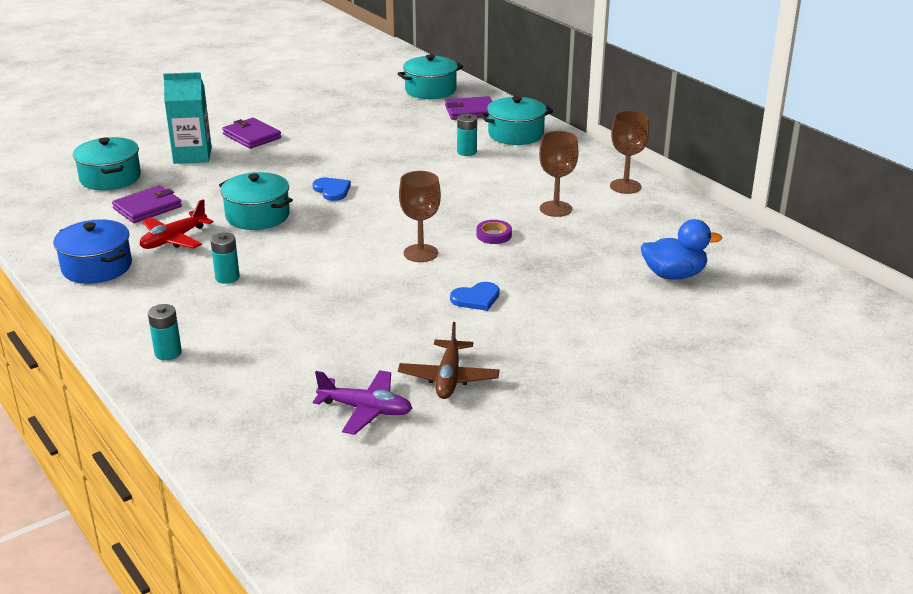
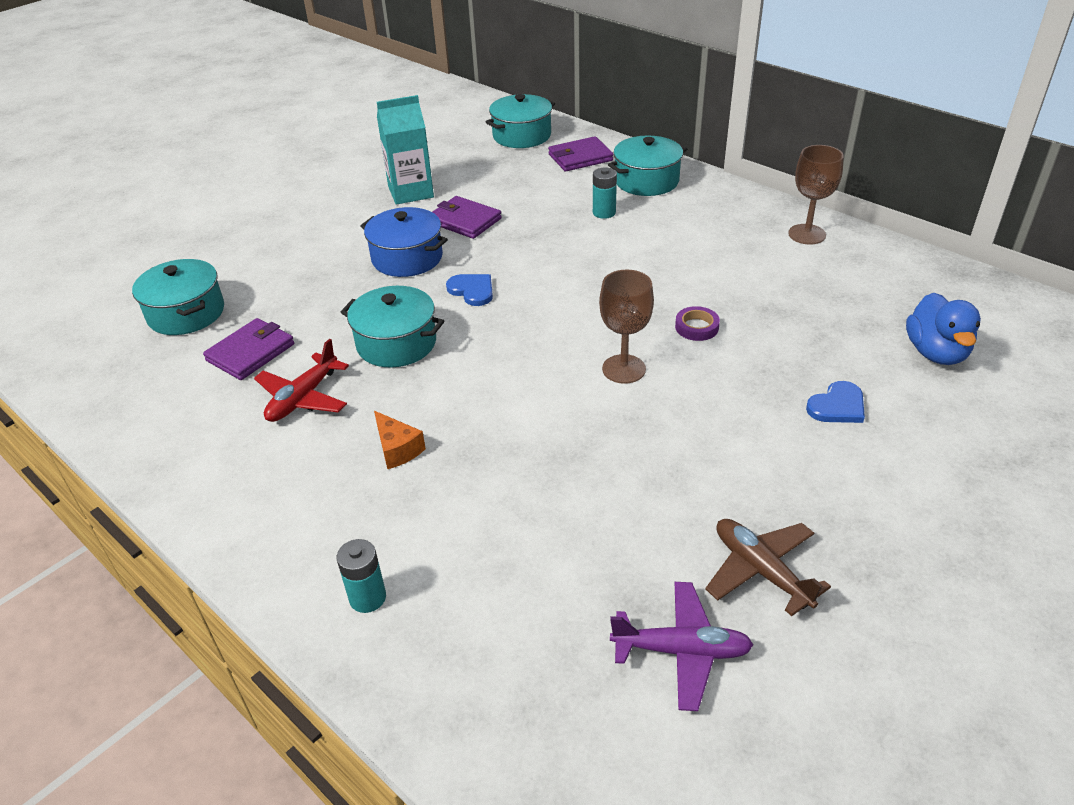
camera: 10 degrees left, 10 degrees up
(97, 267) = (216, 461): blue pot -> blue pot (407, 258)
(192, 155) = (279, 264): turquoise carton -> turquoise carton (411, 192)
(227, 277) = (397, 449): turquoise battery -> orange cheese
(252, 136) = (341, 226): purple wallet -> purple wallet (464, 220)
(448, 378) = (761, 571): brown plane -> brown plane turned 150 degrees clockwise
(476, 298) = (727, 429): blue heart -> blue heart (837, 406)
(555, 209) = (747, 277): brown goblet -> none
(674, 275) = (936, 353): blue duck -> blue duck turned 105 degrees clockwise

